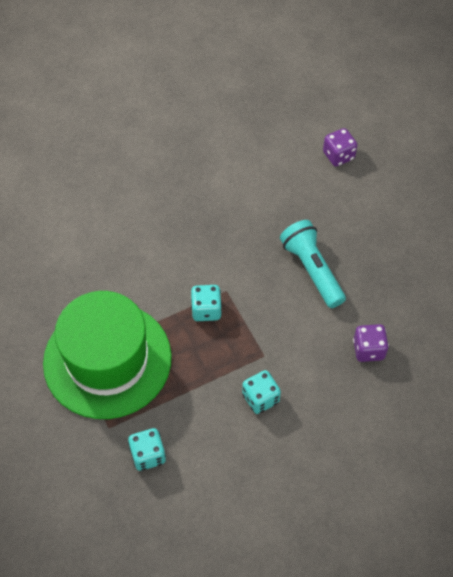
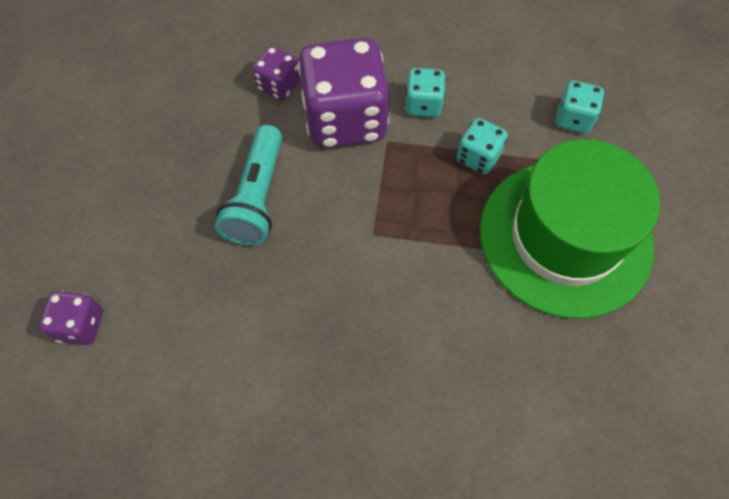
camera: 145 degrees left, 5 degrees up
(206, 310) = (413, 225): turquoise dice -> turquoise dice (478, 157)
(303, 353) = (345, 119): none -> purple dice

